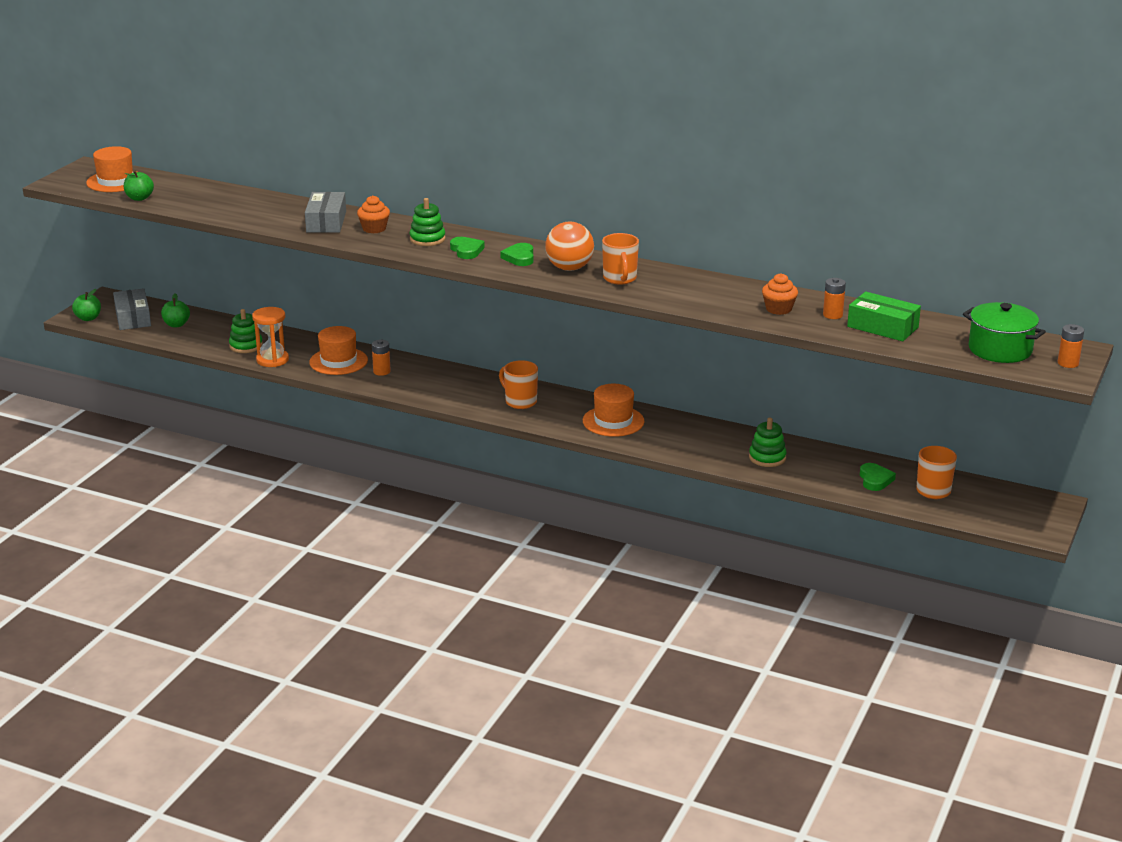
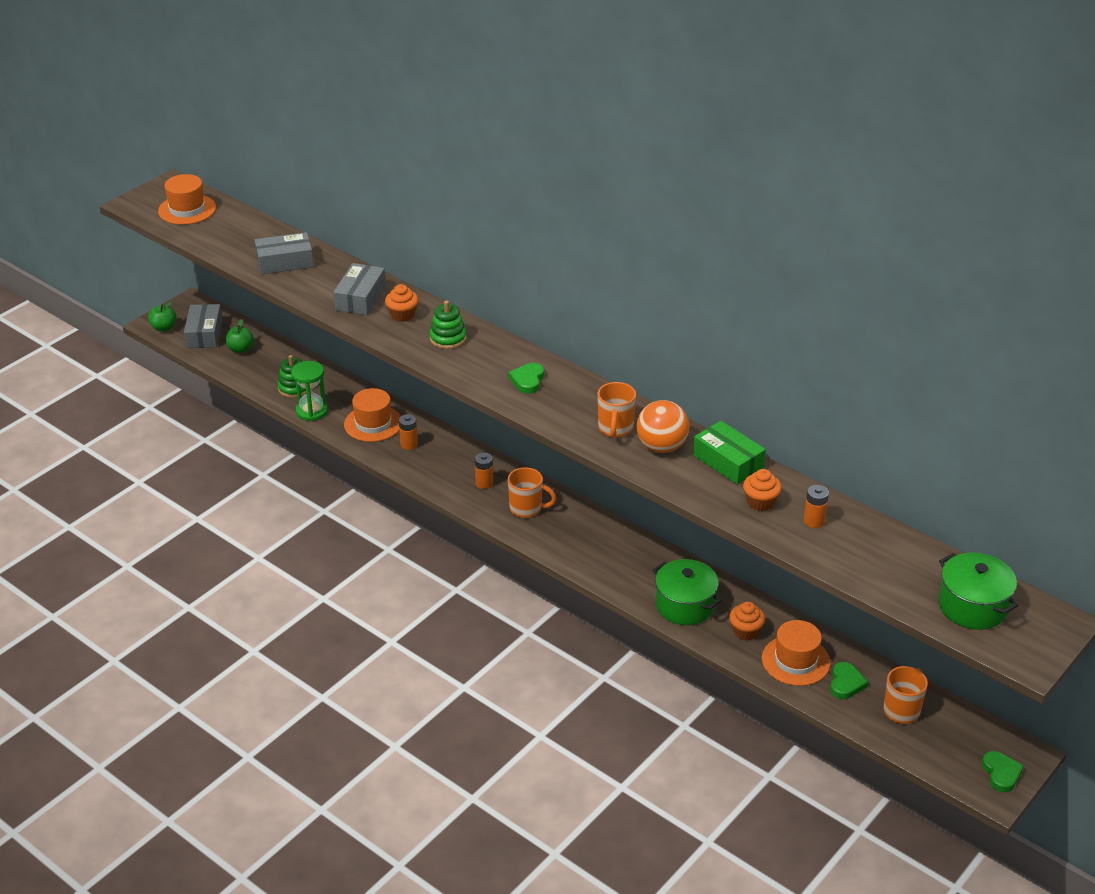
camera: 15 degrees right, 10 degrees up
(139, 198) = (199, 237): green apple -> none
(237, 206) = (285, 262): none -> grey box
(272, 360) = (312, 411): orange hourglass -> green hourglass
(466, 250) = (479, 361): green heart -> green heart (1001, 773)
(520, 402) = (527, 509): orange mug -> orange mug turned 135 degrees clockwise
(569, 268) = (571, 404): orange ball -> orange ball (661, 447)
(613, 421) = (609, 552): orange hat -> orange hat (796, 661)
(703, 448) = (685, 605): none -> green pot
(767, 458) = (745, 631): green stacking toy -> orange cupcake
(882, 327) = (859, 549): green box -> green box (728, 461)
(1068, 363) = (1039, 641): orange battery -> orange battery (484, 483)

